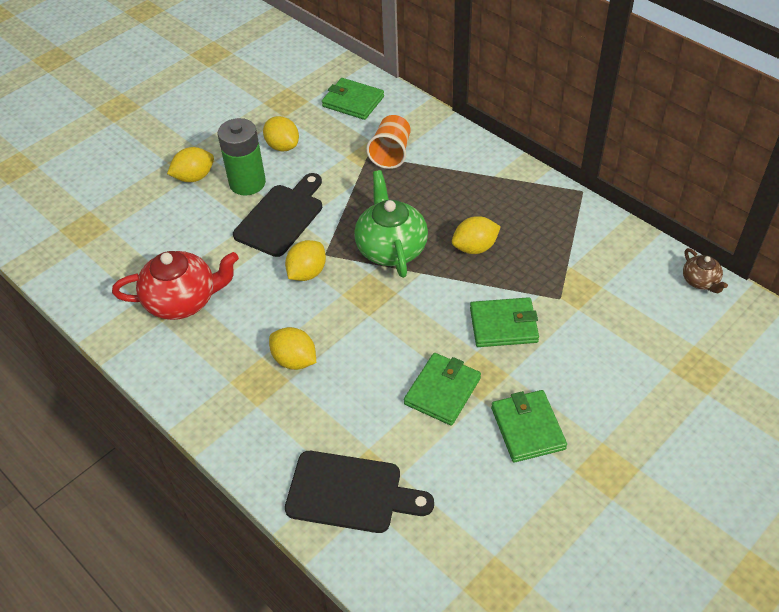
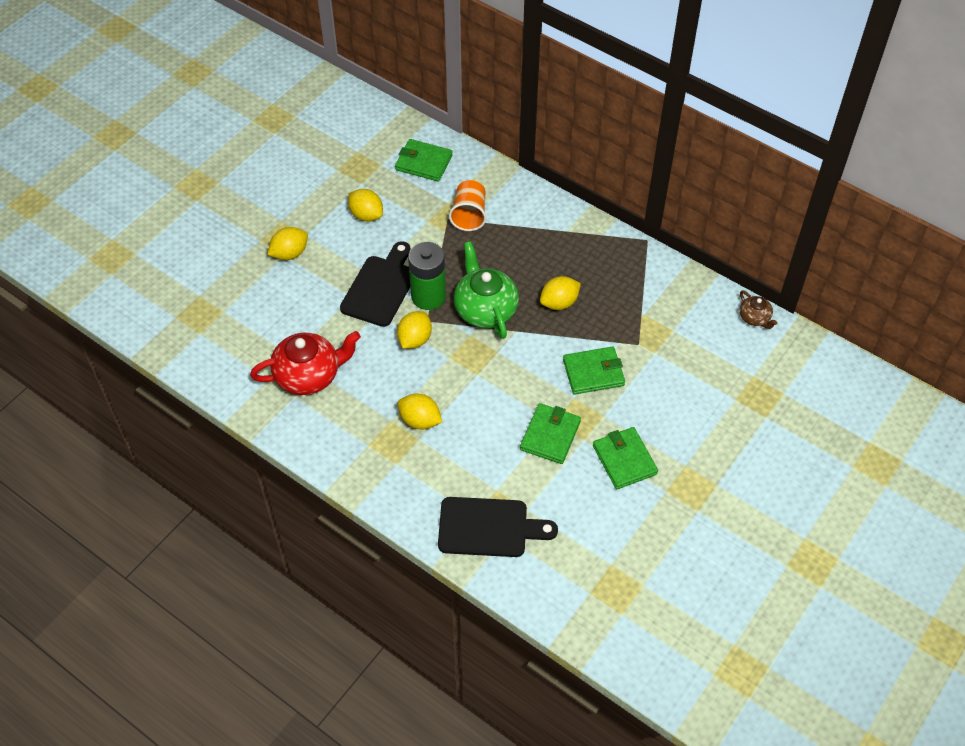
camera: 10 degrees left, 5 degrees up
(247, 183) = (341, 255): green battery -> green battery (428, 296)

